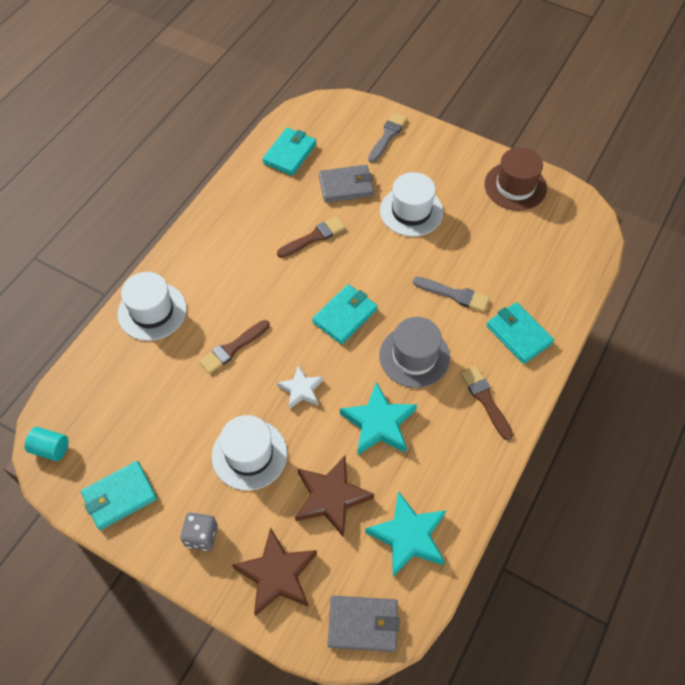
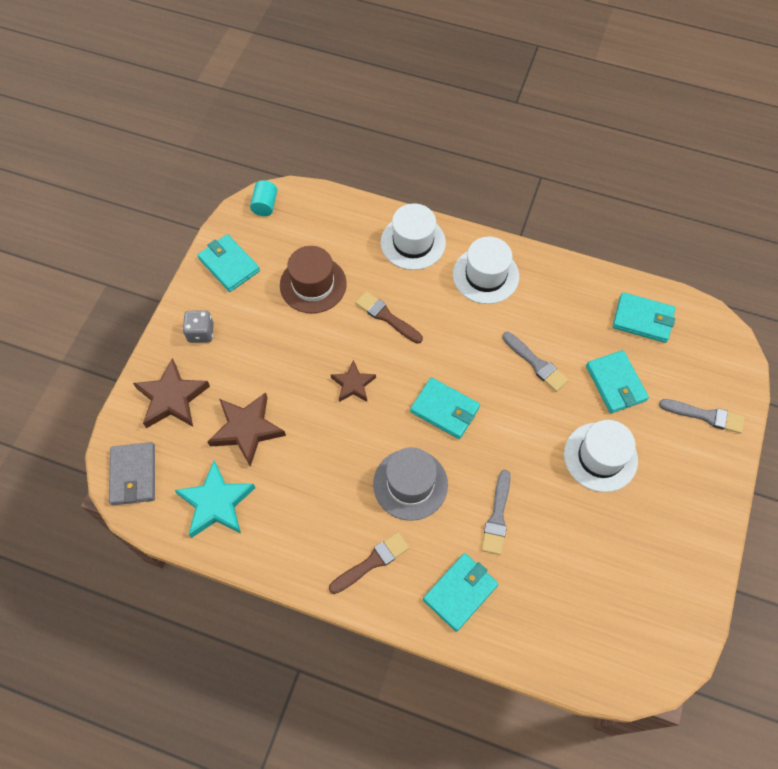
camera: 80 degrees right, 5 degrees up
(249, 454) = (280, 354): white hat -> white hat (485, 275)
(301, 389) = (353, 384): white star -> brown star
(314, 237) = (536, 363): brown brush -> grey brush
(346, 186) = (615, 383): grey wallet -> turquoise wallet
(378, 423) = (328, 460): turquoise star -> none
(515, 186) = (676, 573): brown hat -> brown hat (313, 284)

